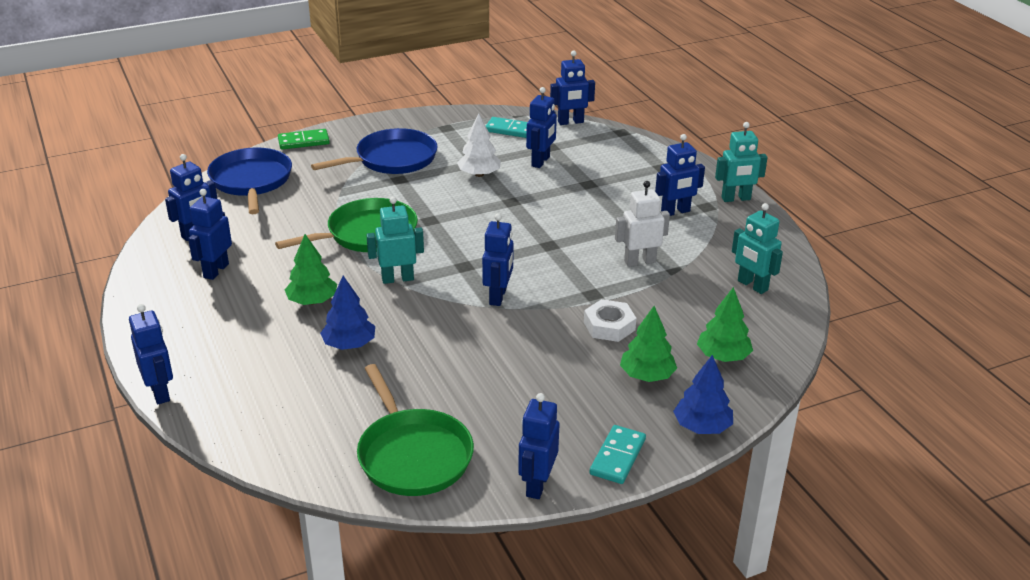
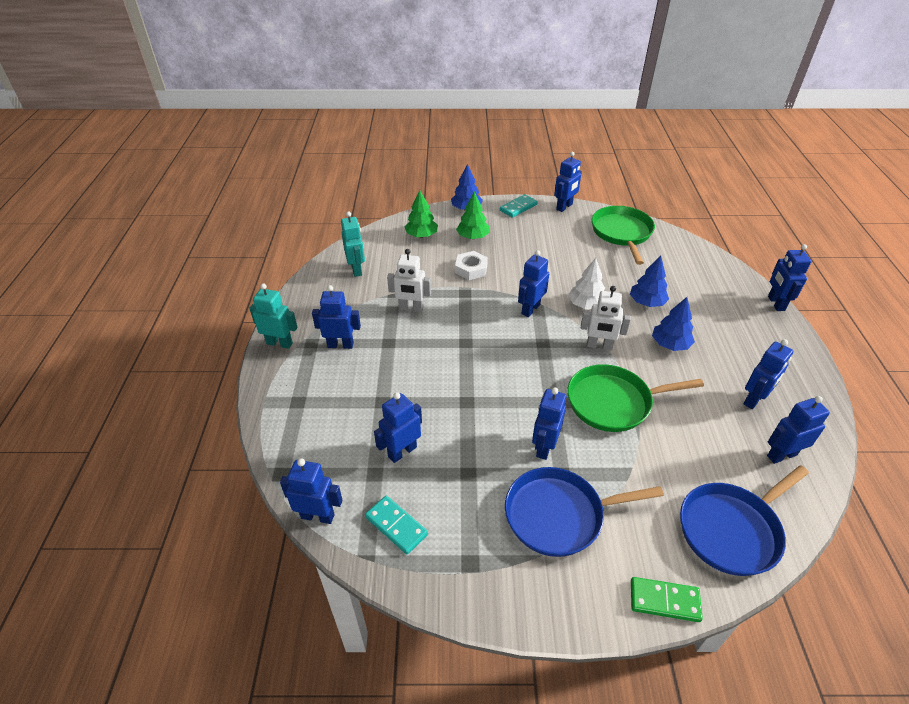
camera: 155 degrees left, 10 degrees up
(251, 181) = (731, 530): blue pan -> blue pan turned 45 degrees clockwise
(312, 301) = (670, 344): green tree -> blue tree
(397, 279) = (599, 346): turquoise robot -> white robot
(421, 190) = (544, 447): none -> blue robot
(479, 174) = (475, 452): white tree -> white tree (586, 304)

